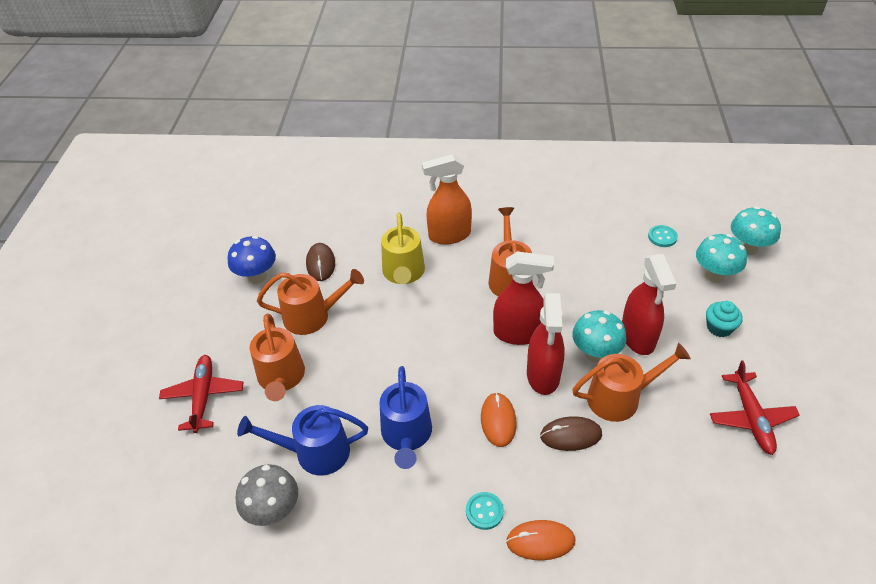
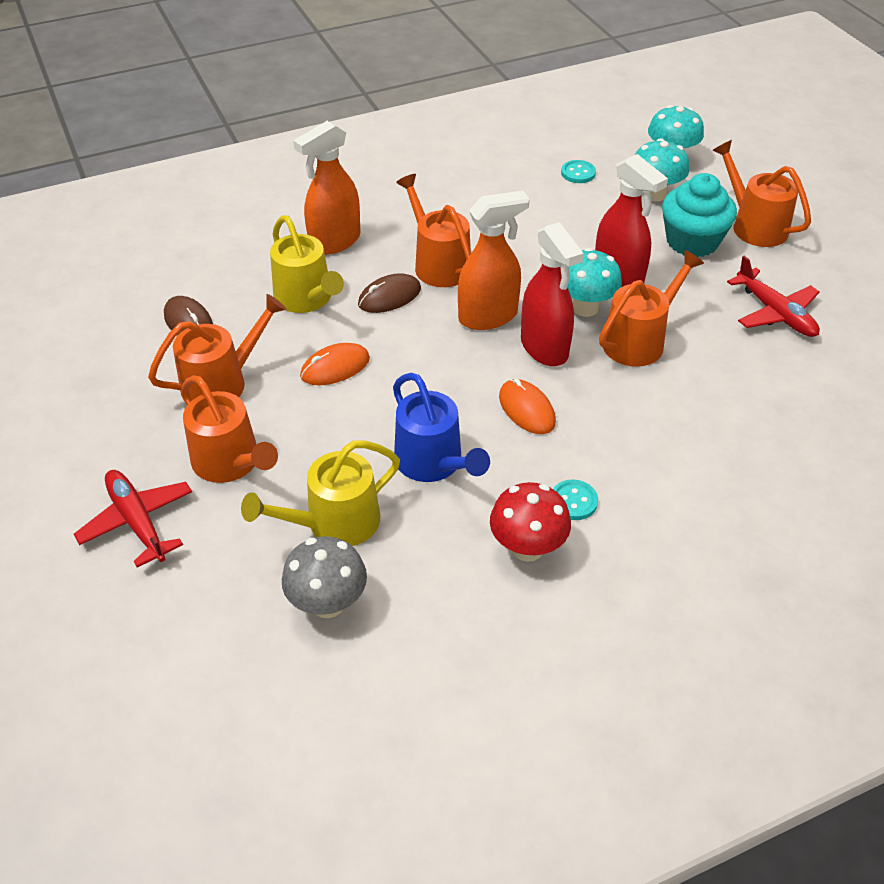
camera: 30 degrees left, 0 degrees up
(257, 276) = (110, 364): blue mushroom -> none
(315, 452) = (334, 523): blue watering can -> yellow watering can
(428, 533) = (527, 548): none -> red mushroom
(518, 333) = (488, 316): red spray bottle -> orange spray bottle
(540, 541) = (651, 504): orange mouse -> orange mouse (335, 367)
(570, 435) = (613, 394): brown mouse -> brown mouse (389, 297)
(719, 327) = (692, 241): turquoise cupcake -> turquoise cupcake, size x1.77
(783, 332) = (754, 226): none -> orange watering can

